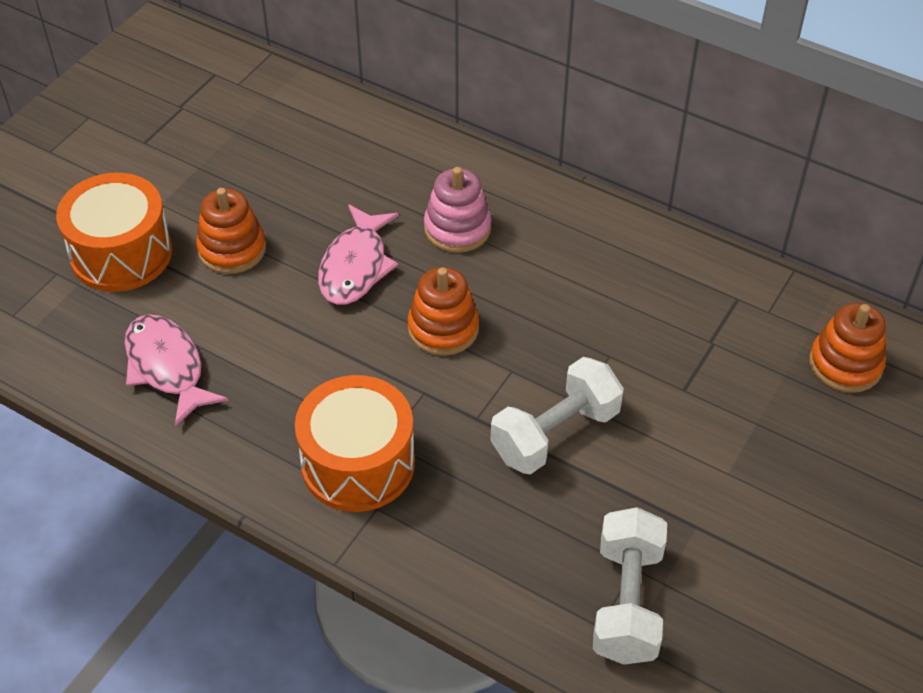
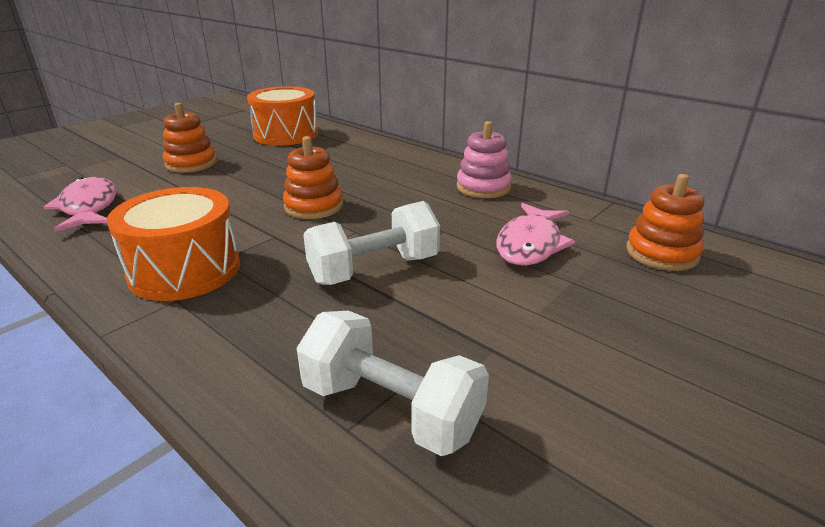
camera: 10 degrees right, 20 degrees down
(121, 253) = (117, 160): orange drum -> orange drum (286, 134)
(355, 266) = (270, 176): pink fish -> pink fish (530, 244)
(457, 228) = (354, 166): pink stacking toy -> pink stacking toy (483, 187)
(627, 602) = (391, 409): white dumbbell -> white dumbbell turned 75 degrees counterclockwise

